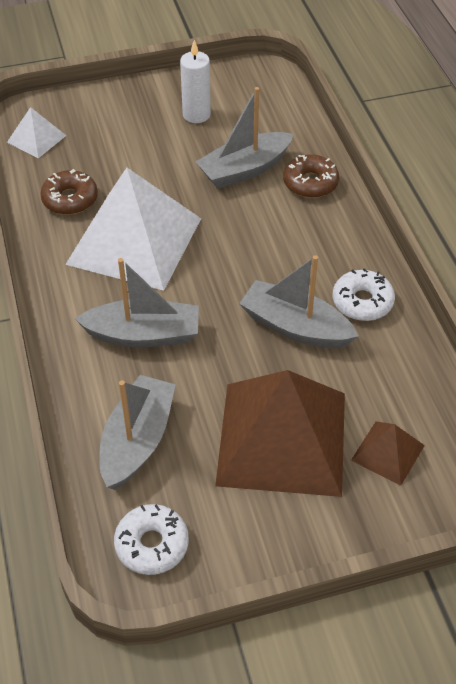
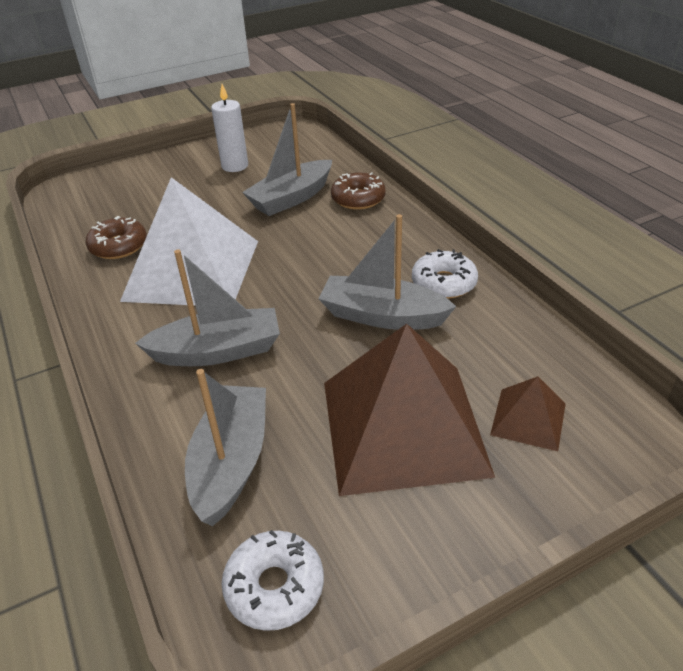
camera: 10 degrees left, 10 degrees down
(36, 138) = (78, 204): white pyramid -> none

